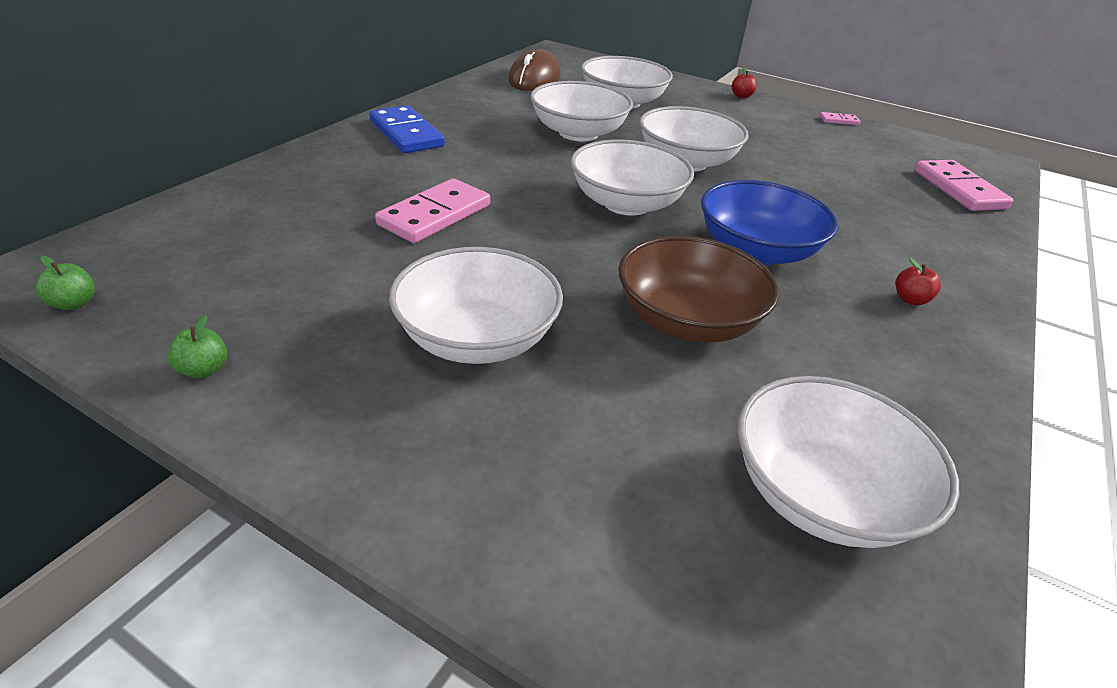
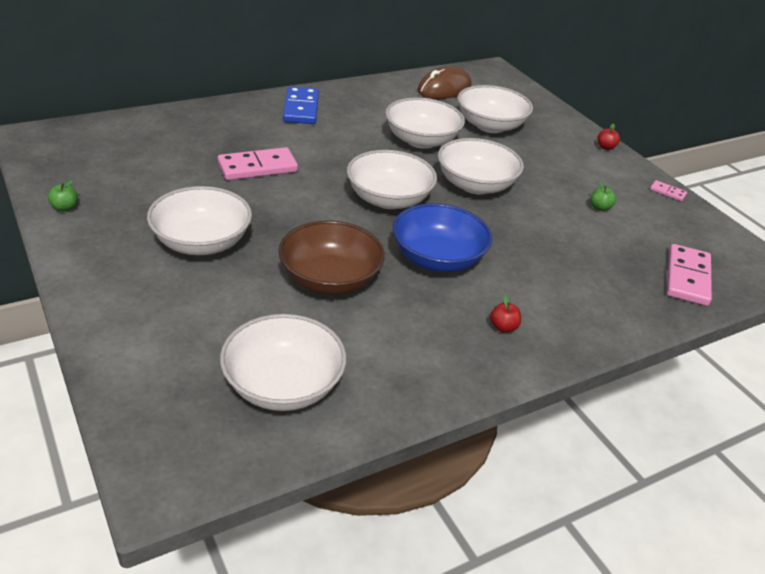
camera: 30 degrees right, 0 degrees up
(74, 303) = (40, 156): green apple -> green apple (600, 208)

